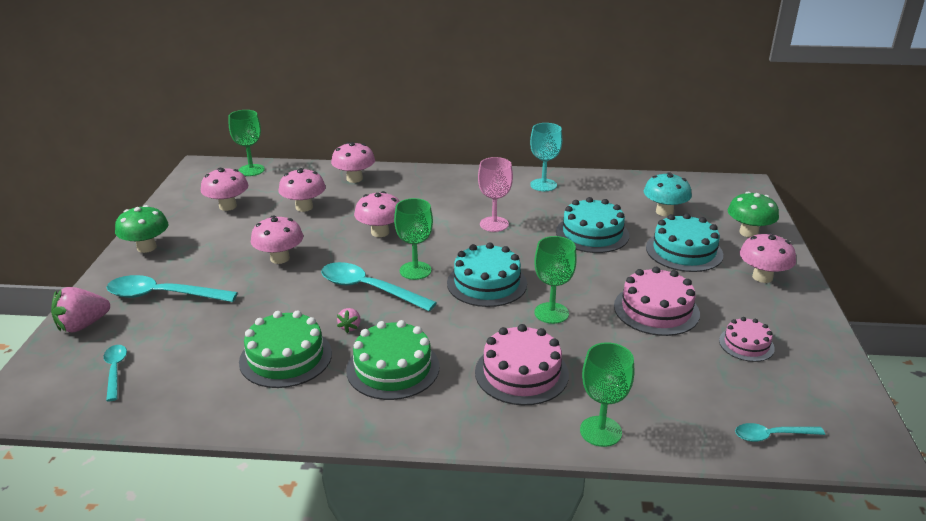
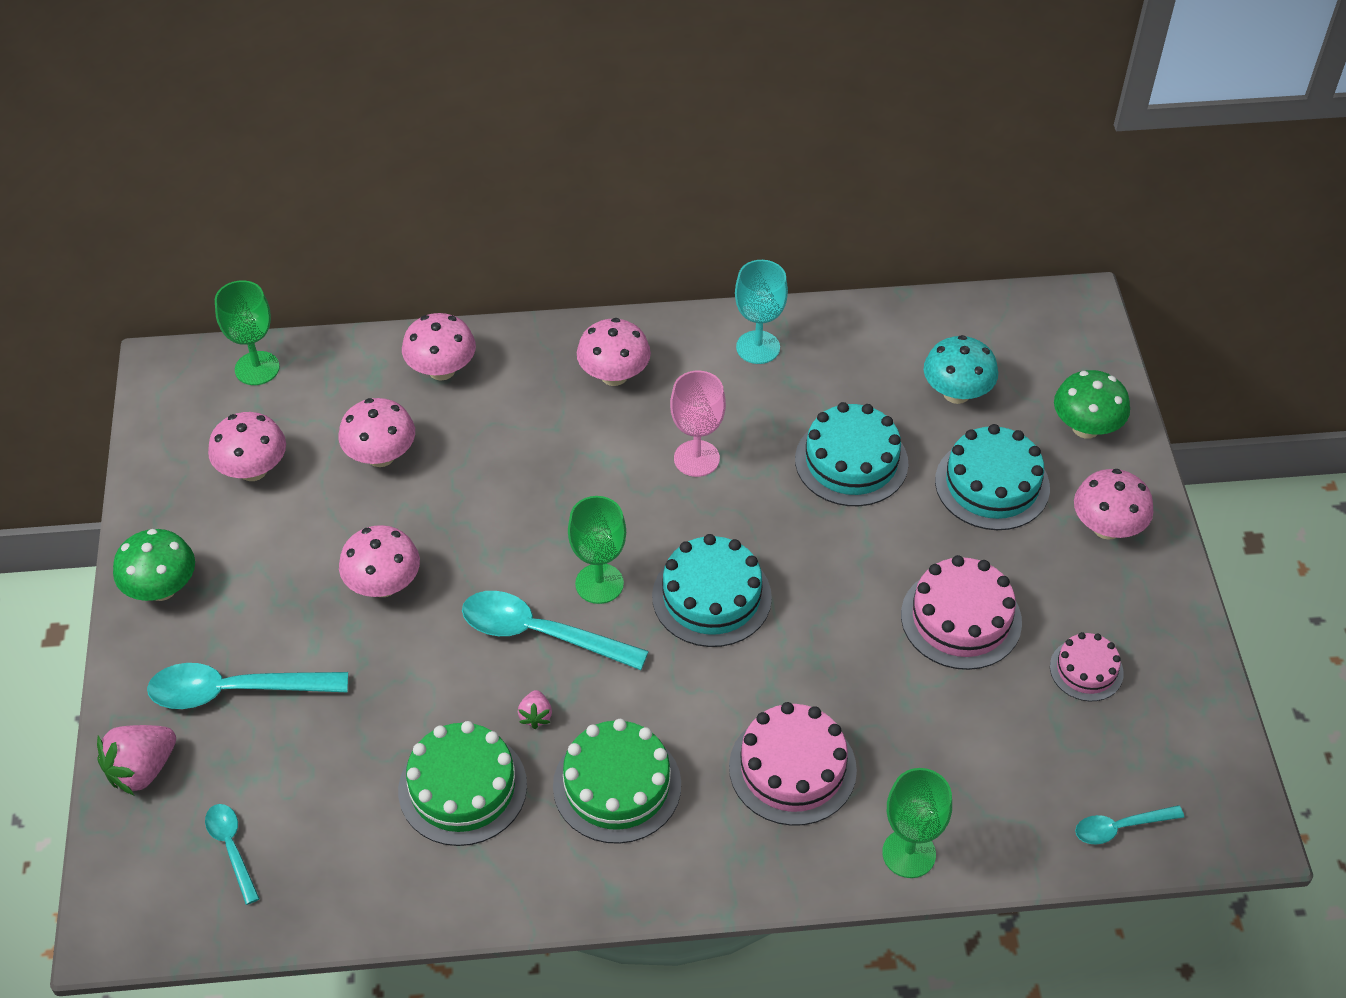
camera: 10 degrees left, 20 degrees up
(380, 232) = (522, 502): pink mushroom -> pink mushroom (614, 375)
(551, 313) = (815, 646): green goblet -> none

